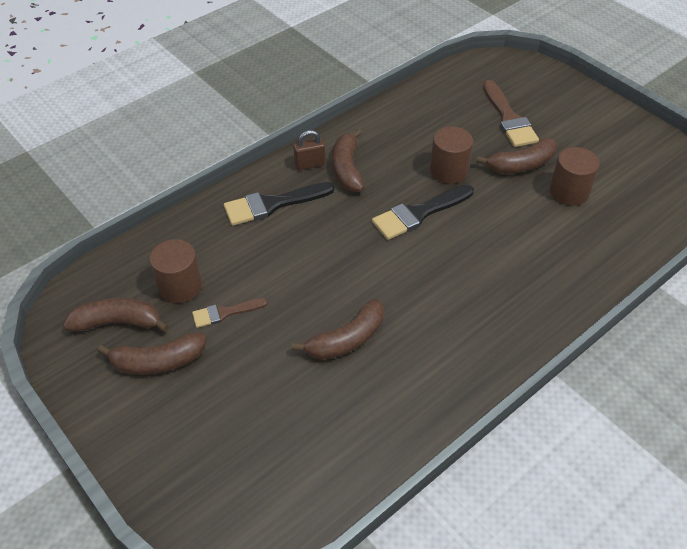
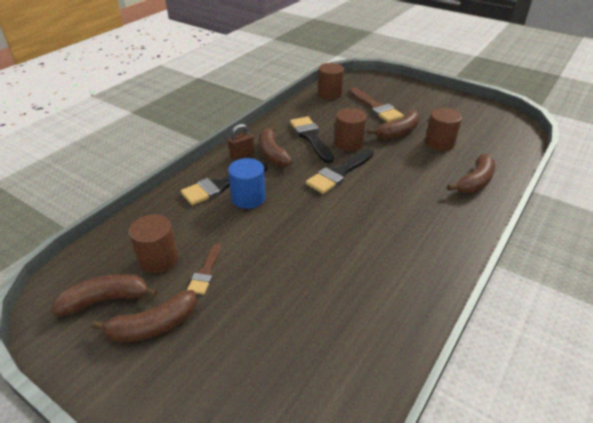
camera: 15 degrees left, 10 degrees down
(225, 313) = (205, 272): brown brush -> brown brush turned 45 degrees counterclockwise
(298, 228) = (248, 198): none -> blue cylinder
(346, 340) = (320, 272): brown banana -> brown banana (475, 182)
(404, 153) = (311, 137): none -> black brush
(455, 84) = (330, 94): none -> brown cylinder

